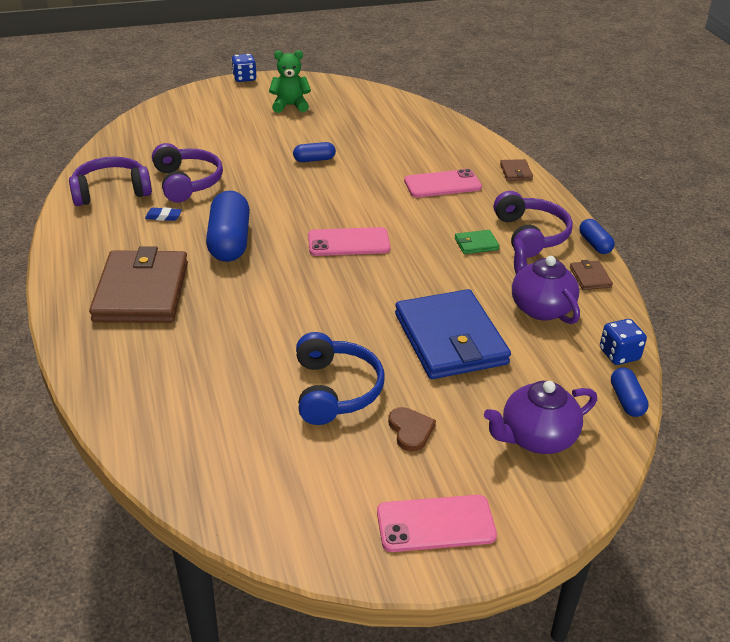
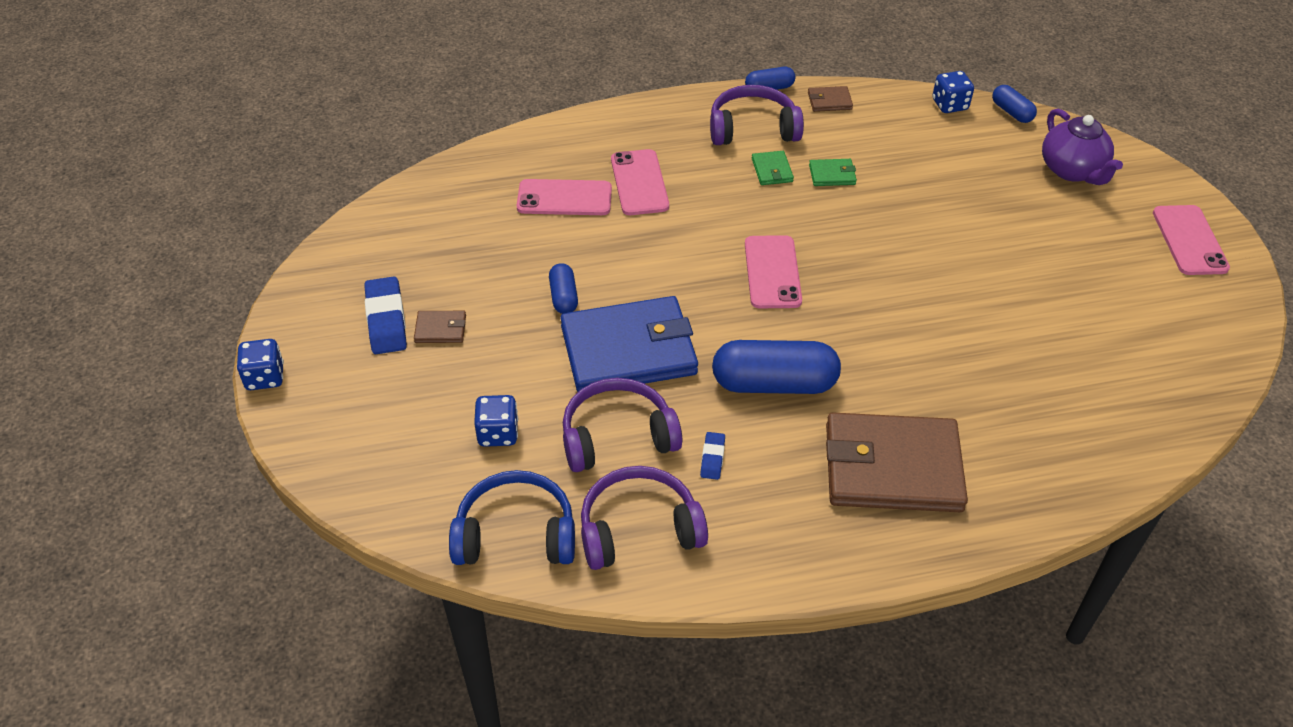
camera: 85 degrees left, 10 degrees up
(111, 191) = (639, 529): purple headphones -> purple headphones turned 90 degrees clockwise
(195, 144) = (498, 433): none -> blue dice
(290, 106) = (386, 320): green teddy bear -> blue eraser
(335, 390) = (1039, 294): blue headphones -> blue headphones (516, 534)
(410, 430) = (1083, 246): brown heart -> none
(416, 156) = (564, 198): none -> pink phone
(450, 339) = (944, 207): blue wallet -> blue wallet (629, 350)
(479, 275) = (832, 175): none -> green wallet
(516, 172) = (614, 121): brown wallet -> brown wallet (441, 329)
(540, 307) = (884, 141): purple teapot -> none
(626, 400) = (1011, 112): blue capsule -> blue capsule turned 60 degrees clockwise

